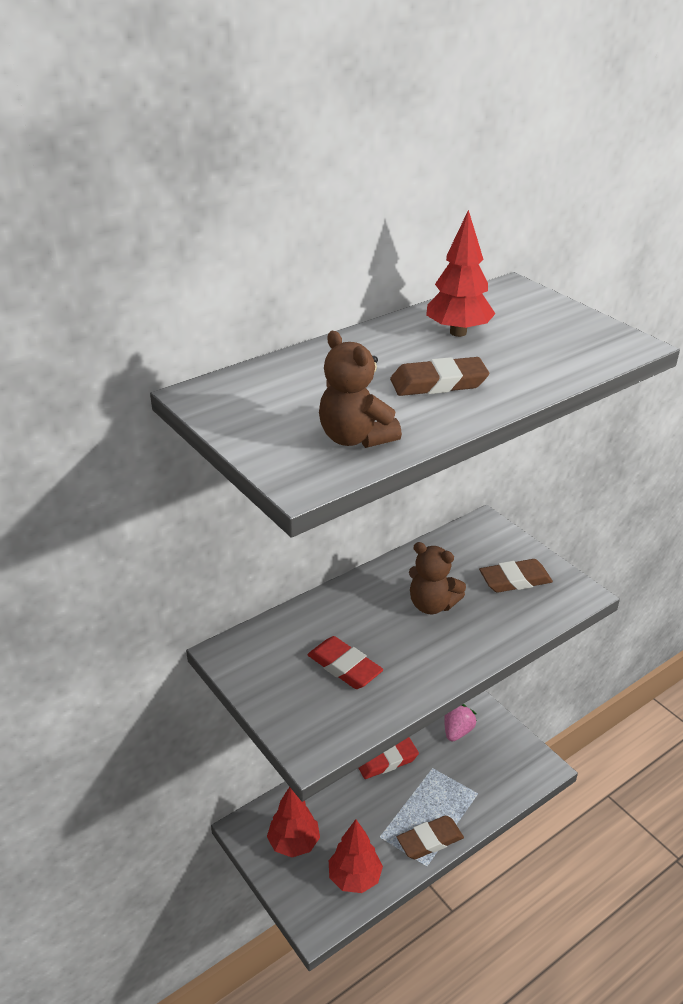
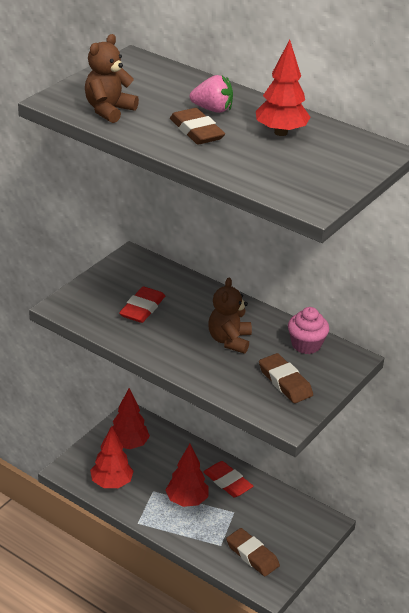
camera: 70 degrees right, 0 degrees up
(405, 807) = (186, 501): none -> red tree
(430, 840) = (161, 521): brown eraser -> brown eraser (252, 555)
(455, 549) = (306, 345): none -> pink cupcake
(457, 731) = (281, 522): pink strawberry -> pink strawberry (212, 109)

